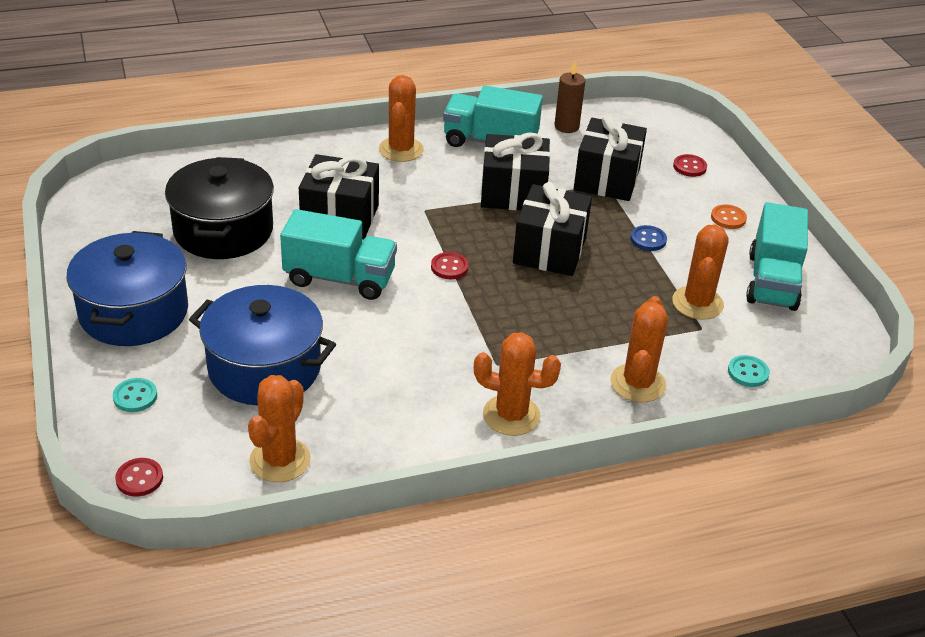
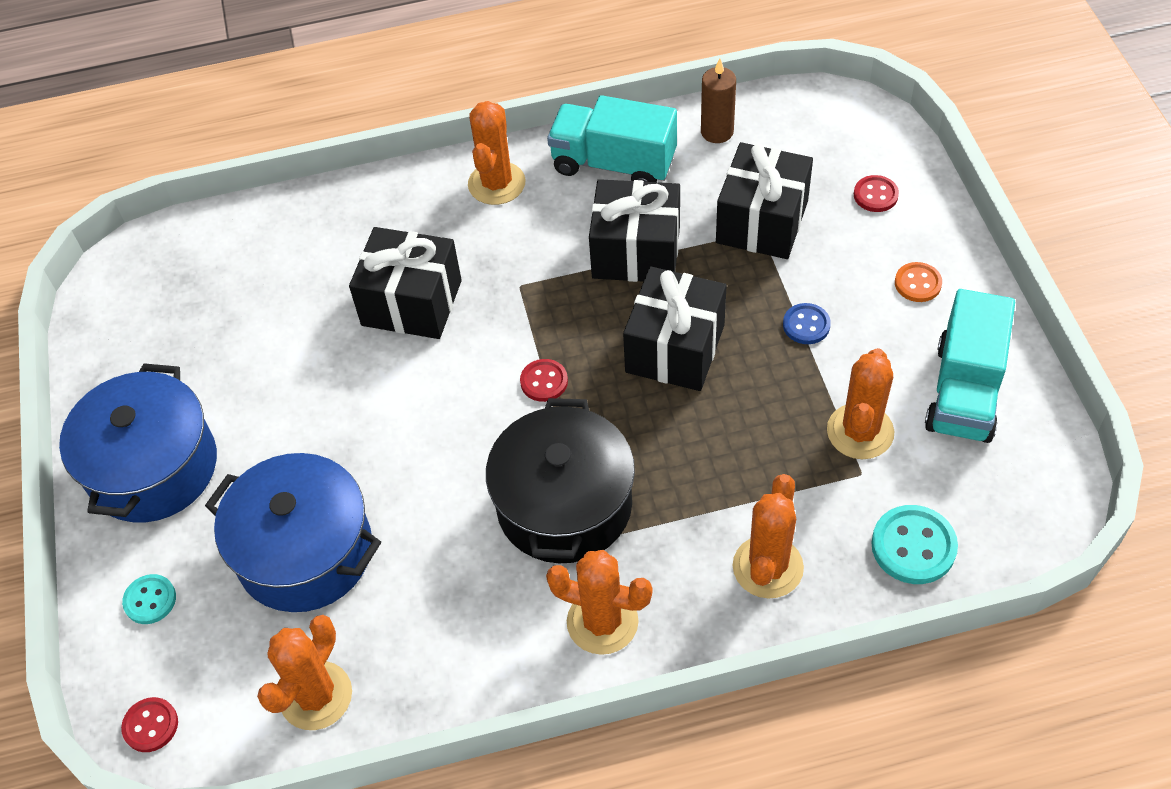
camera: 10 degrees right, 15 degrees up
(223, 230) = (266, 331): black pot -> black pot (564, 505)
(340, 278) = (405, 404): turquoise truck -> none
(748, 372) = (913, 546): turquoise button -> turquoise button, size x1.60

